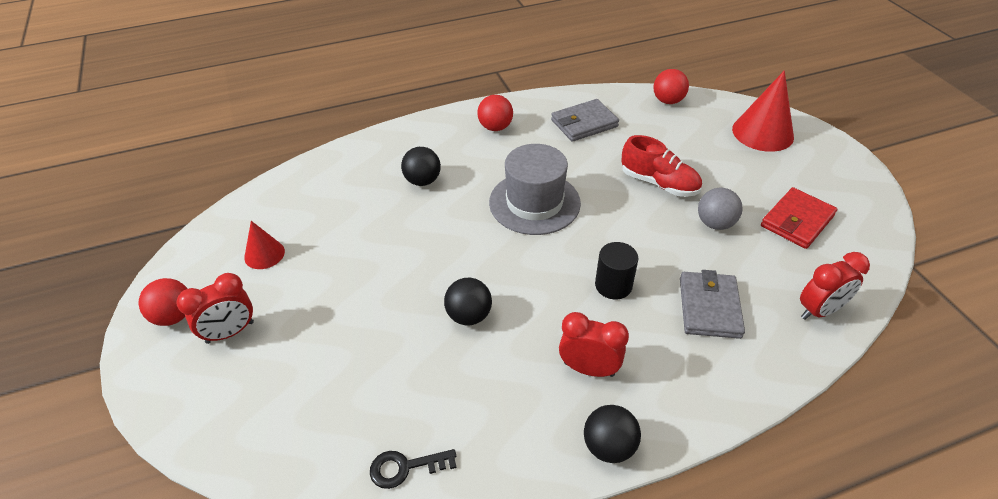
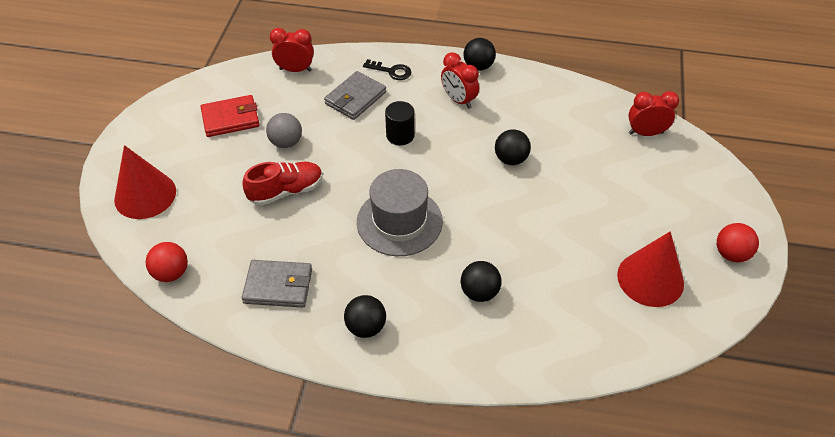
camera: 150 degrees left, 5 degrees up
(230, 332) = (686, 221): red clock -> red clock (645, 133)
(264, 254) = (650, 279): red cone -> red cone, size x1.79
(405, 467) = (592, 101): black key -> black key (391, 71)
(495, 127) = (366, 327): red ball -> black ball
(659, 183) = (286, 191): red shoe -> red shoe turned 90 degrees clockwise

